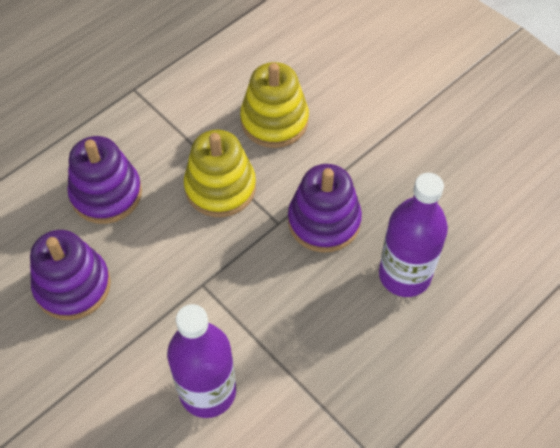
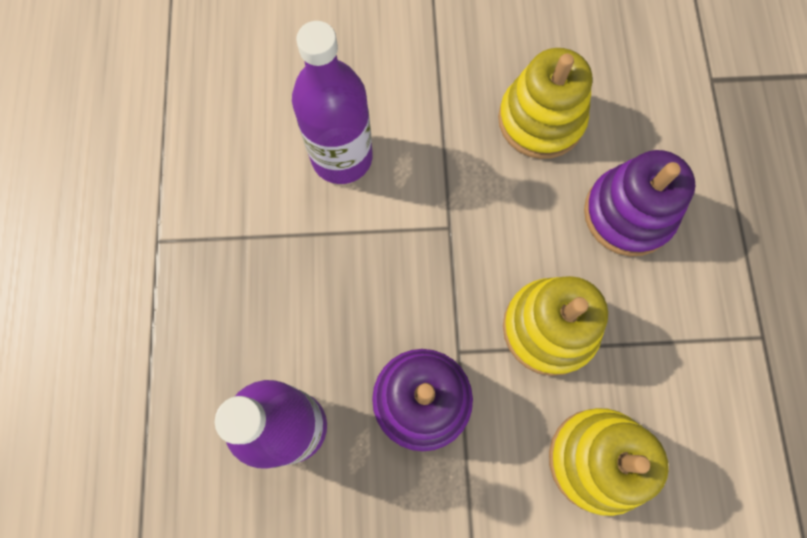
camera: 130 degrees right, 15 degrees up
(73, 286) = (540, 120): purple stacking toy -> yellow stacking toy

